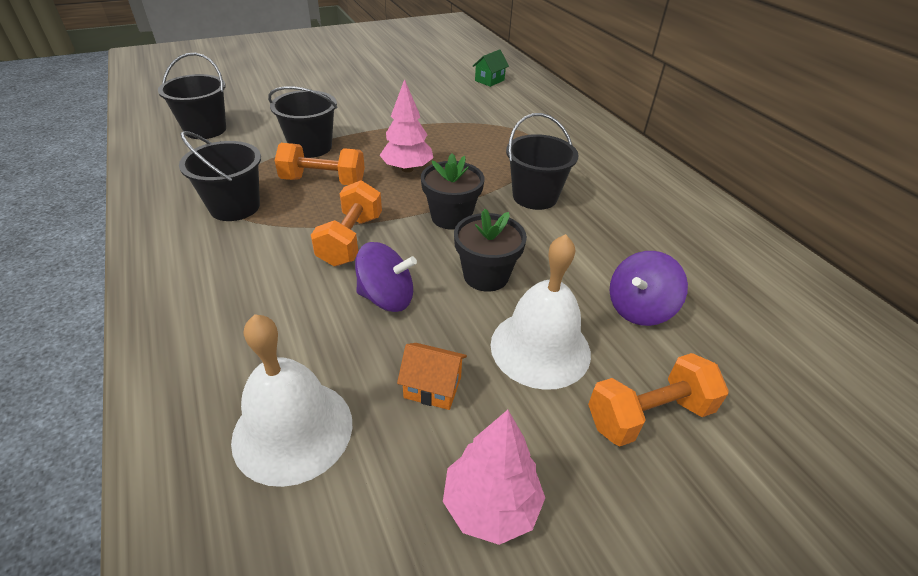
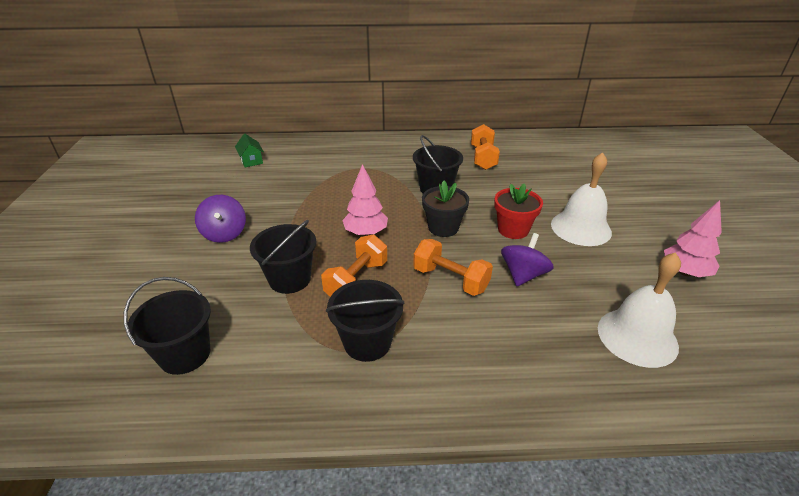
camera: 65 degrees left, 5 degrees down
(432, 387) = (607, 273): orange house -> none
(486, 276) = (513, 230): black flower pot -> red flower pot
(639, 308) = (556, 188): purple spinning top -> purple spinning top (224, 233)
(648, 415) = (630, 210): orange dumbbell -> orange dumbbell (483, 158)

